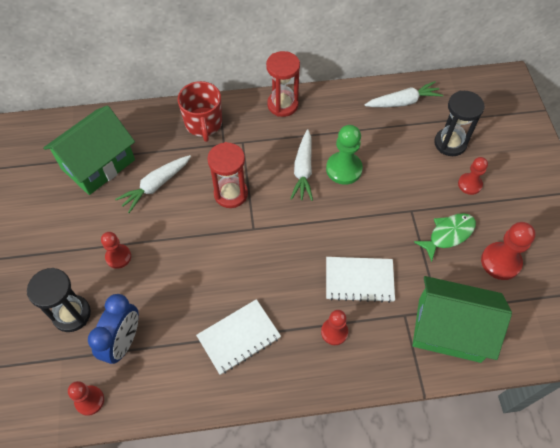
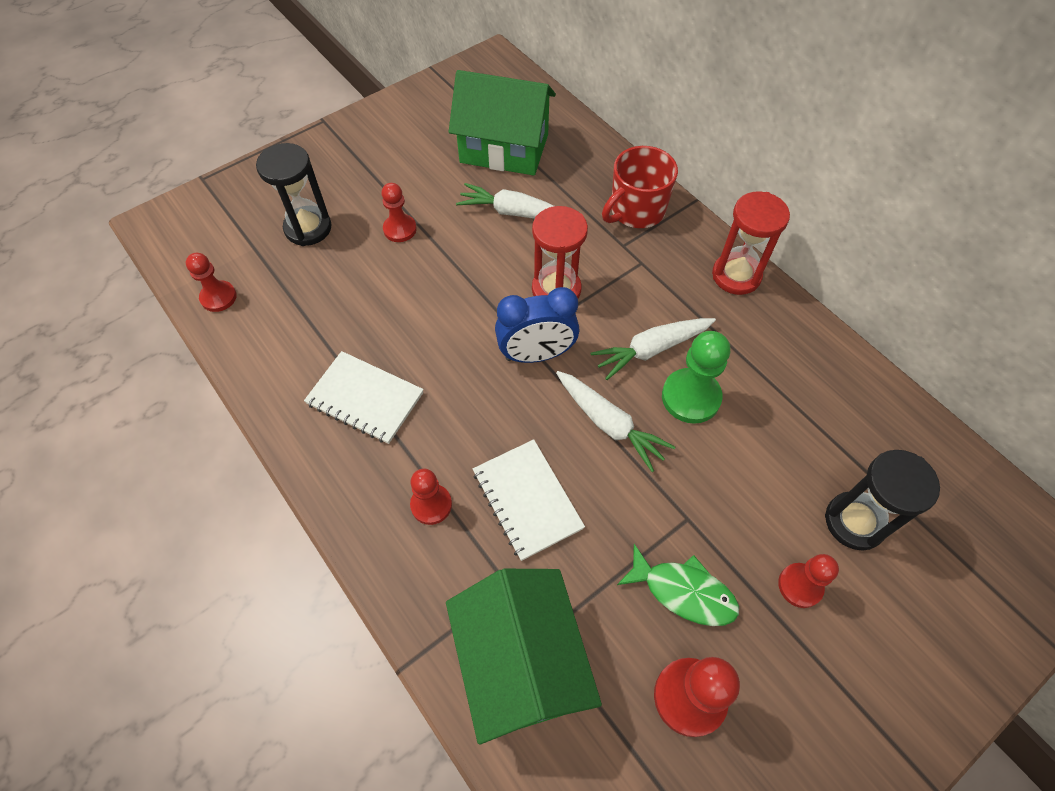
camera: 60 degrees right, 0 degrees up
(124, 342) = (300, 290): blue clock -> blue clock (536, 354)
(403, 102) = (874, 419): white carrot -> white carrot (609, 423)

